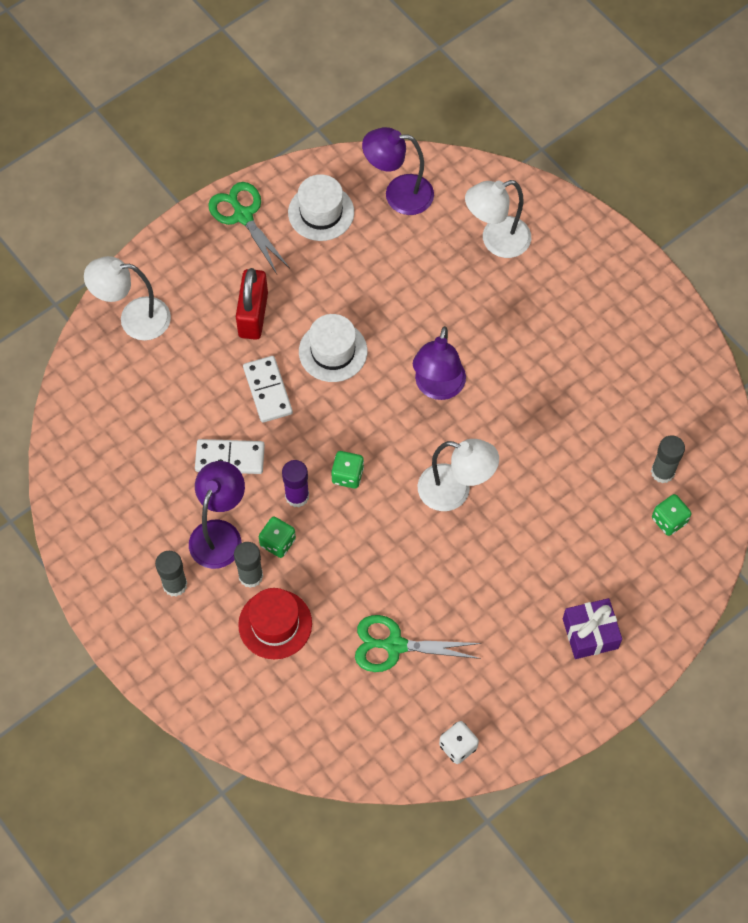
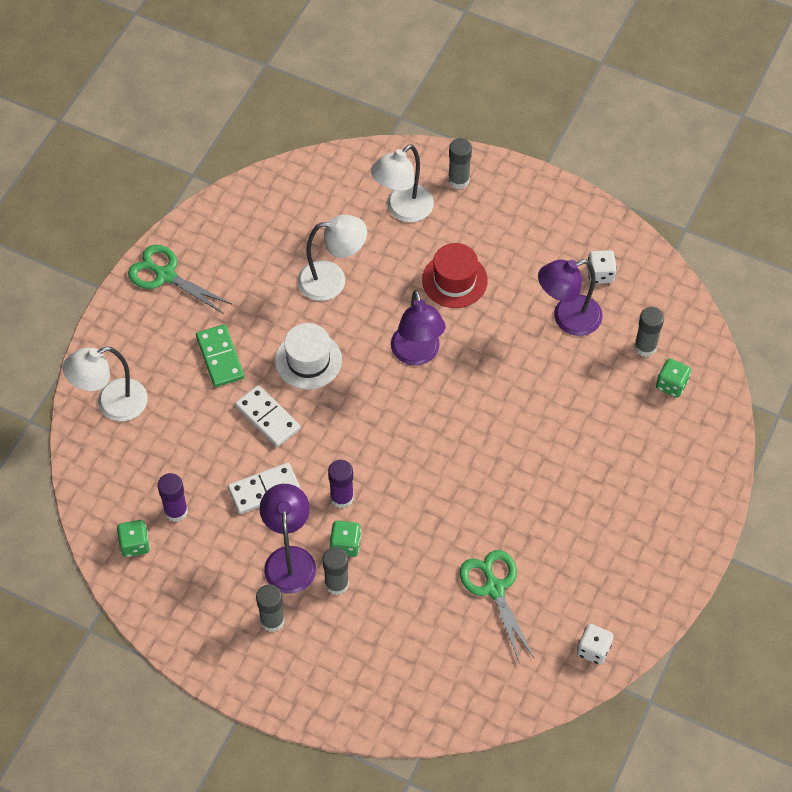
camera: 25 degrees left, 5 degrees down
(140, 444) = (176, 511): none -> purple glue stick
(253, 315) = (220, 357): red padlock -> green domino
(275, 624) = (380, 615): red hat -> red hat (454, 280)
(321, 212) = (235, 245): white hat -> none
(347, 475) = (377, 461): green dice -> green dice (135, 544)
(394, 645) = (494, 588): green scissors -> green scissors turned 90 degrees clockwise
(398, 194) = (296, 203): purple lamp -> purple lamp (567, 319)
(455, 491) = (478, 436): white lamp -> white lamp (332, 280)
(565, 233) = (458, 180): none -> grey glue stick
(590, 633) = (655, 506): purple gift -> none
(655, 381) = (600, 274): none -> white dice

